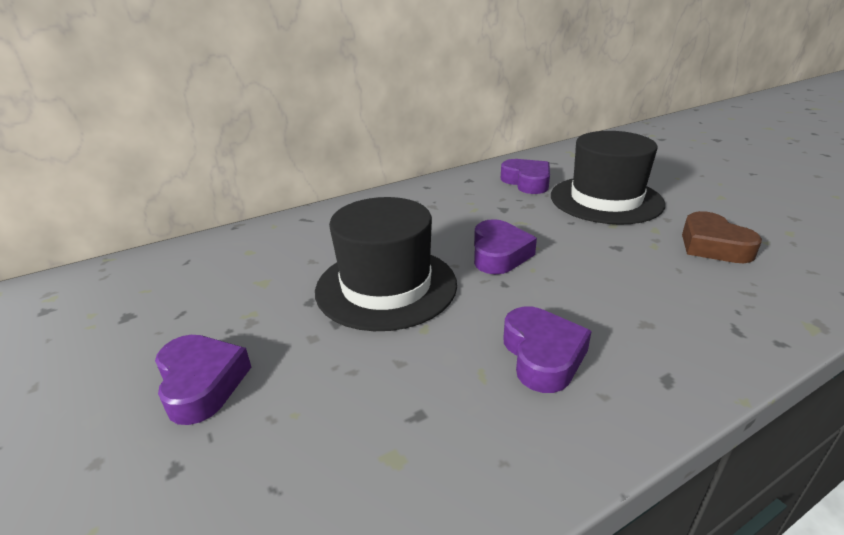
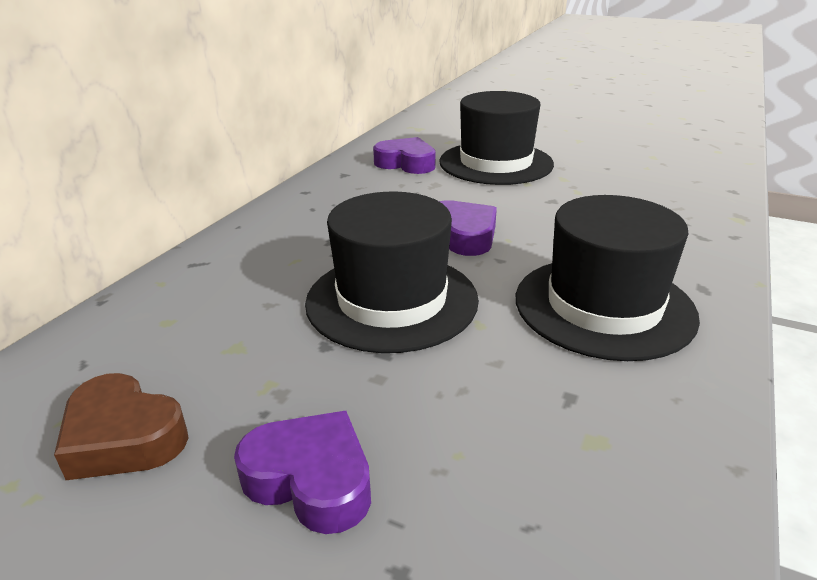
camera: 35 degrees left, 0 degrees up
(542, 355) = (604, 306): purple heart -> black hat
(713, 246) = (618, 180): brown heart -> brown heart (123, 437)

